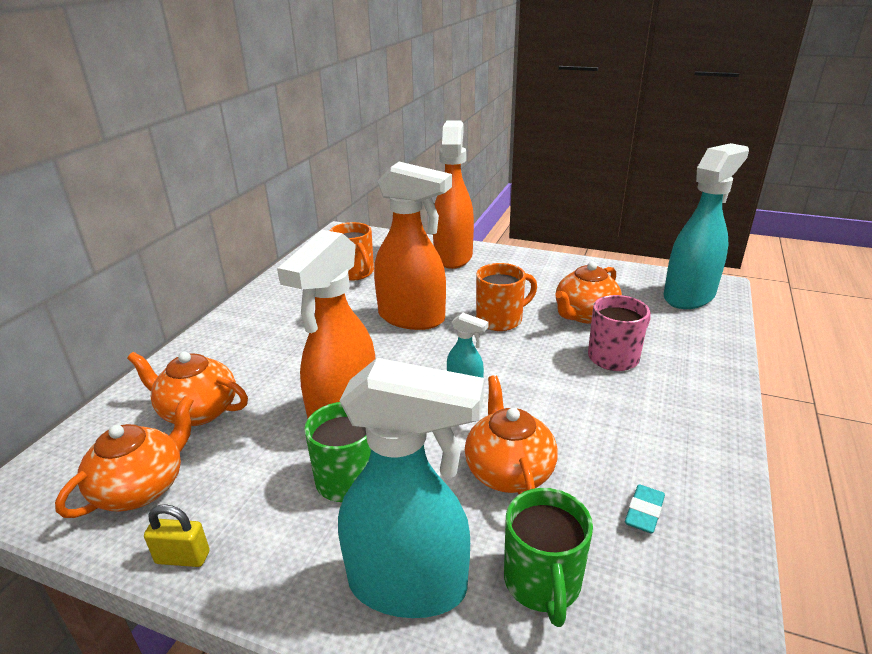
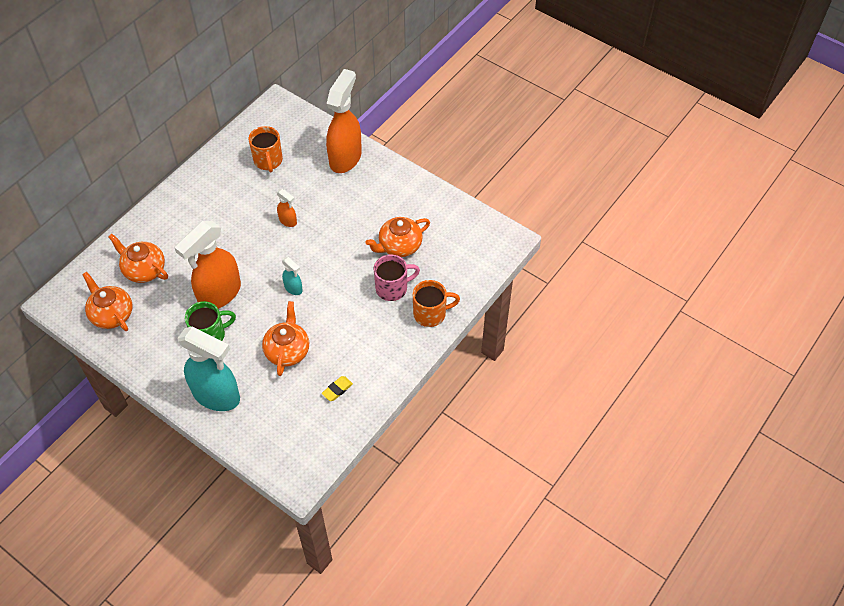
camera: 15 degrees right, 25 degrees up
(141, 487) = (111, 314): orange teapot -> orange teapot turned 90 degrees counterclockwise
(183, 557) = (126, 357): yellow padlock -> none
(412, 318) = (288, 221): orange spray bottle -> orange spray bottle, size x0.44
(501, 319) = (343, 237): orange mug -> orange mug (431, 314)
(542, 583) = (272, 409): green mug -> none
(644, 512) = (337, 390): turquoise eraser -> yellow eraser
(689, 296) = (482, 245): turquoise spray bottle -> none

